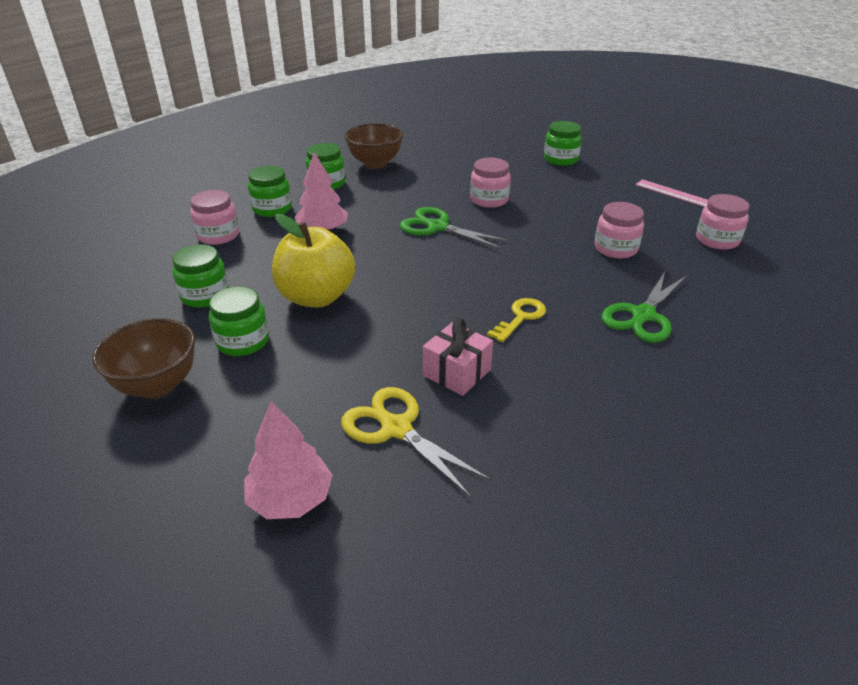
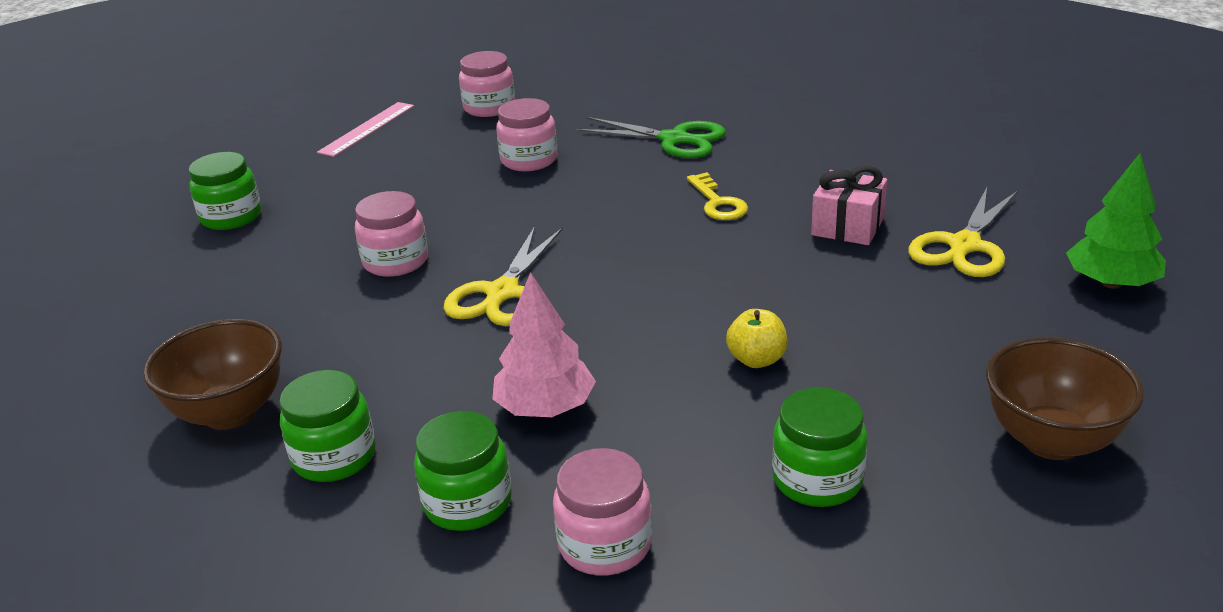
camera: 100 degrees left, 5 degrees down
(243, 341) = (904, 396): green jar -> none
(291, 499) = (1111, 283): pink tree -> green tree
(316, 297) = (757, 359): yellow apple -> yellow apple, size x0.47
(437, 227) = (502, 293): green scissors -> yellow scissors
(520, 317) = (718, 203): yellow key -> yellow key turned 135 degrees counterclockwise

